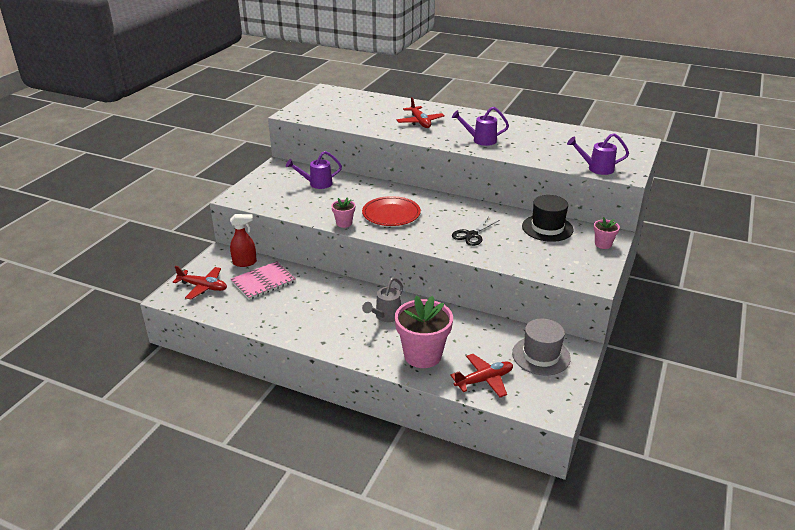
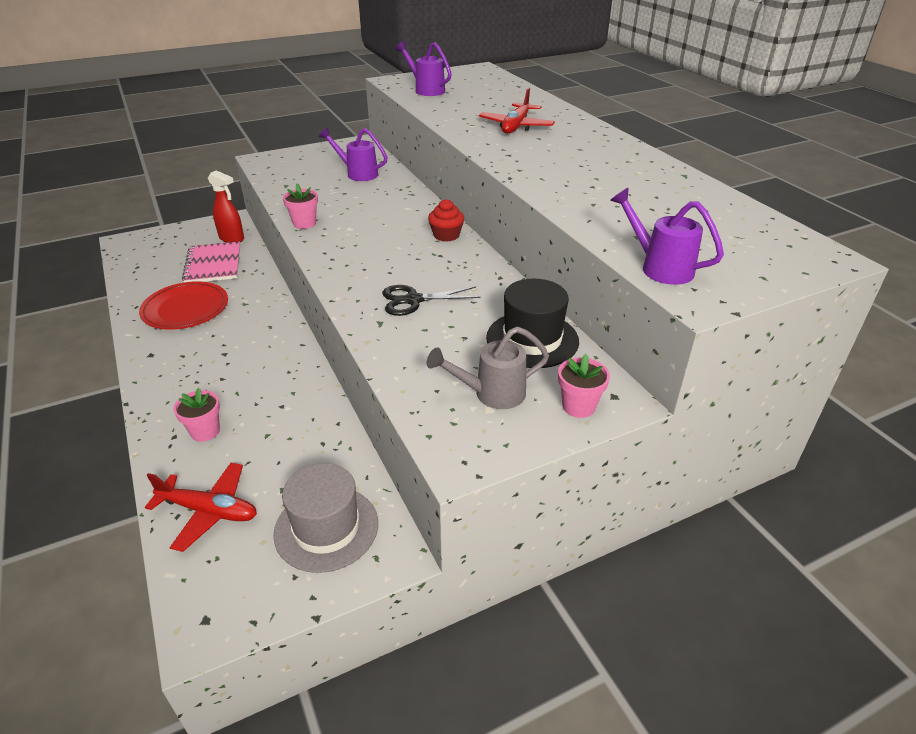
camera: 40 degrees right, 5 degrees up
(203, 287) = (162, 245): red plane -> none
(263, 282) = (213, 264): pink notebook -> pink notebook turned 75 degrees clockwise
(385, 316) = (250, 361): grey watering can -> grey watering can (492, 394)
(391, 214) = (370, 234): red plate -> red plate (185, 309)
(422, 355) = (205, 431): pink flower pot -> pink flower pot, size x0.48
(430, 198) = (446, 235): none -> red cupcake
(480, 140) = (552, 169): purple watering can -> purple watering can (426, 90)

